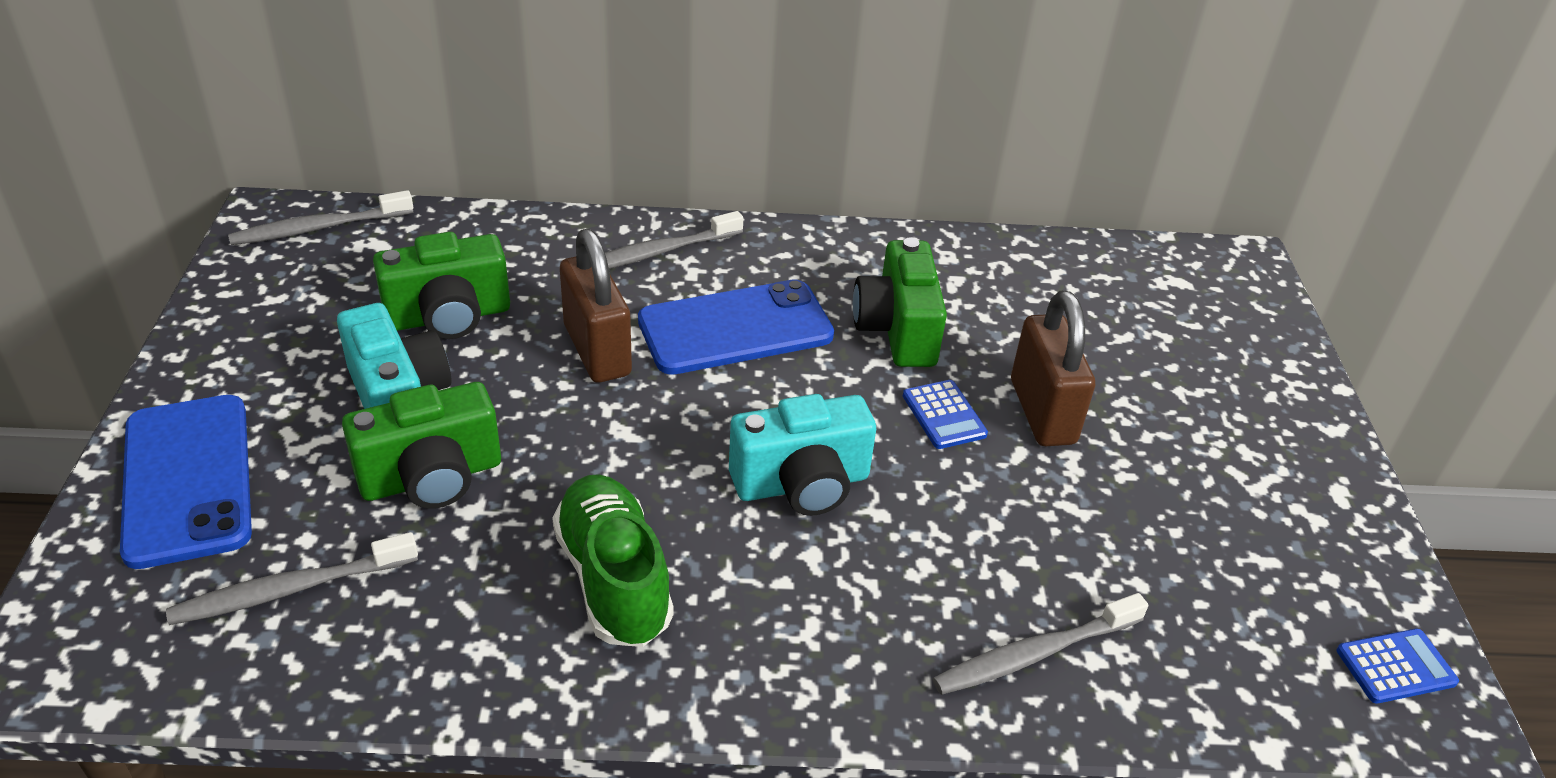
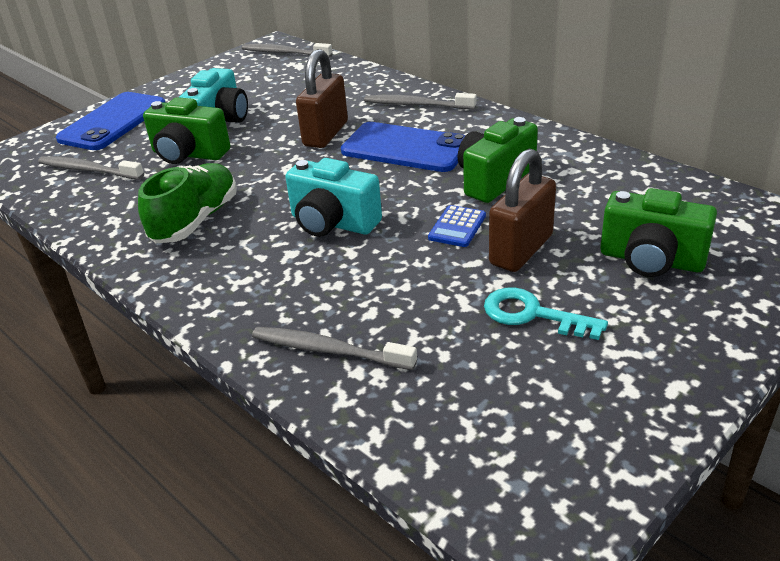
camera: 50 degrees right, 5 degrees down
(449, 316) = (284, 100): green camera -> green camera (651, 260)
(1150, 486) = (533, 314): none -> turquoise key
(1395, 666) = (551, 494): blue calculator -> none

